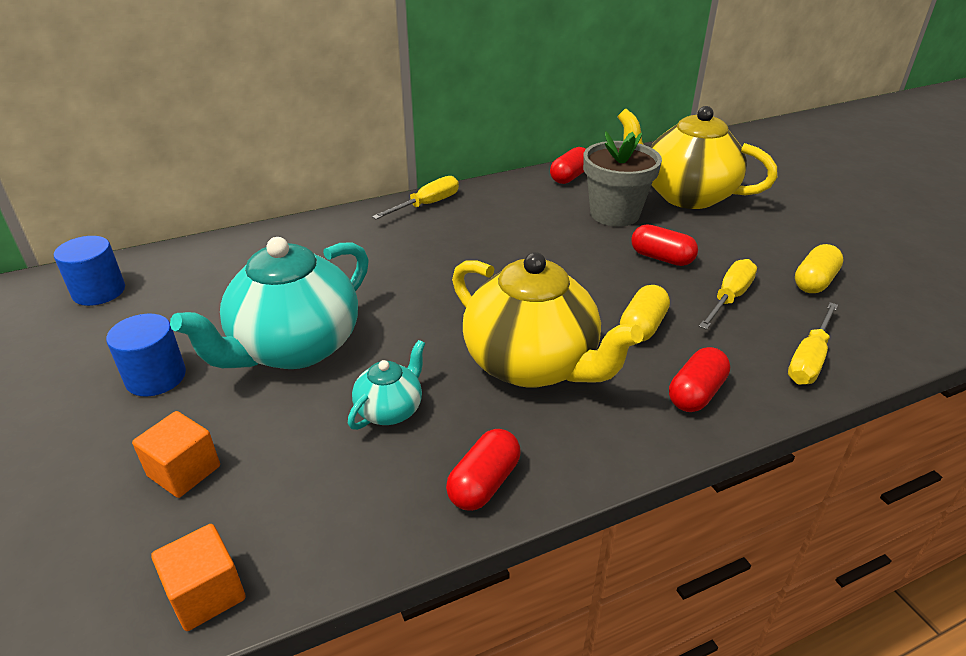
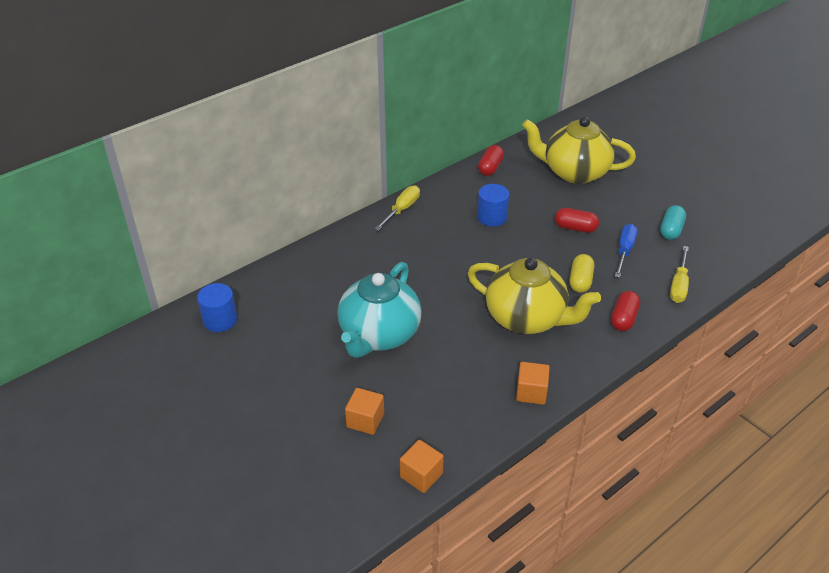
camera: 15 degrees left, 5 degrees up
(156, 377) = (306, 370): blue cylinder -> blue cylinder (492, 217)
(390, 410) = (459, 362): turquoise teapot -> none
(484, 483) = (531, 392): red capsule -> orange cube
(614, 214) = (533, 196): grey flower pot -> none
(729, 298) = (624, 251): yellow screwdriver -> blue screwdriver
(814, 282) = (671, 230): yellow capsule -> turquoise capsule

